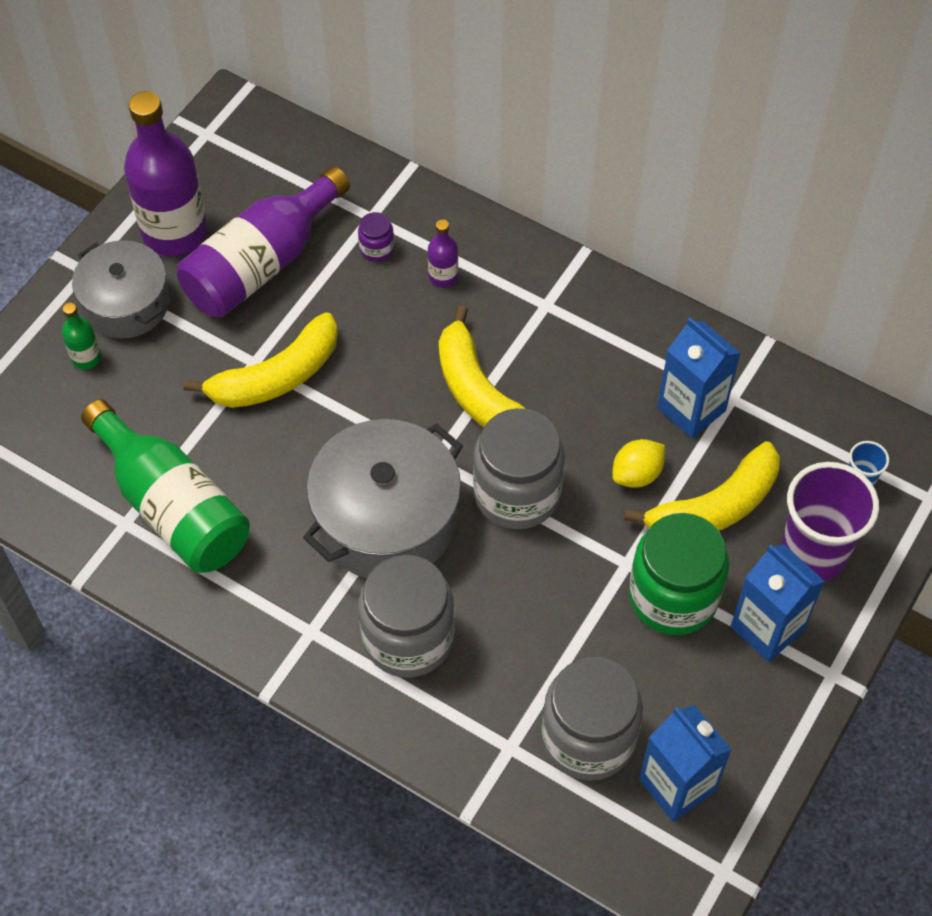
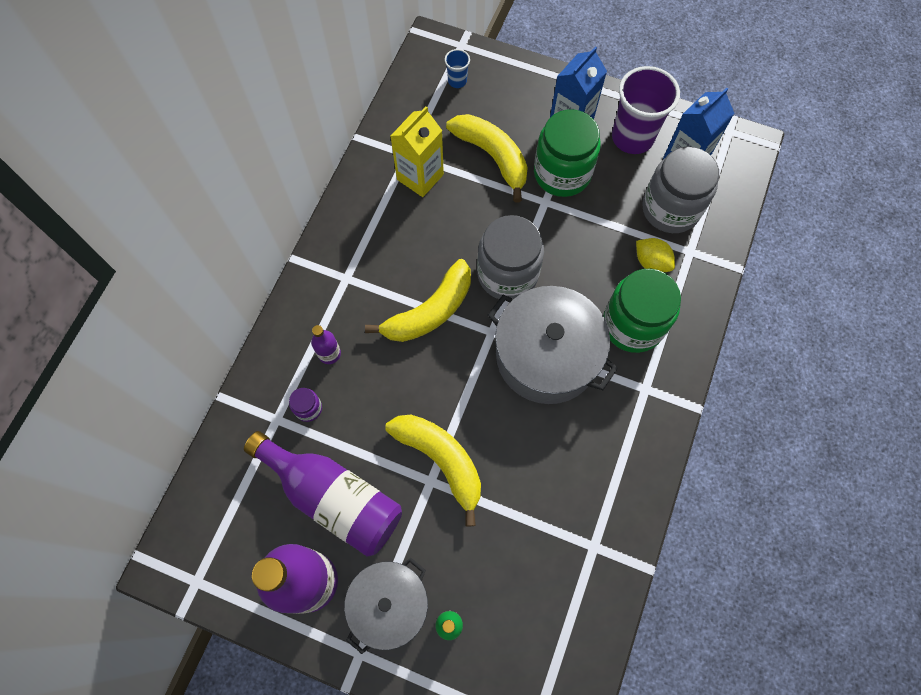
camera: 100 degrees left, 10 degrees up
(172, 506) = (571, 513): green bottle -> none
(408, 637) = (633, 324): grey jar -> green jar
(637, 474) = (477, 203): yellow lemon -> yellow lemon (651, 262)
(691, 409) = (420, 177): blue carton -> yellow carton
(813, 553) = (513, 102): purple cup -> purple cup (632, 137)

